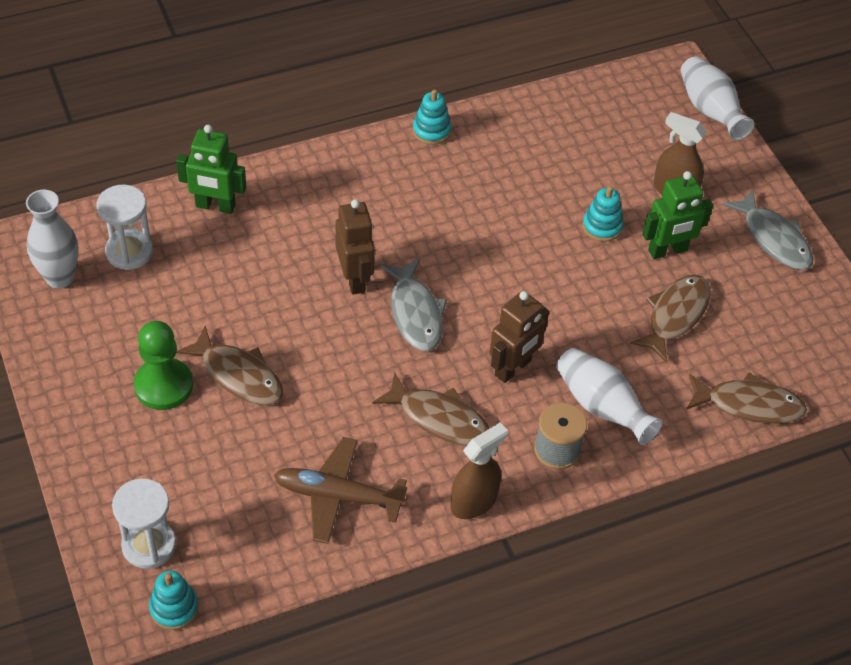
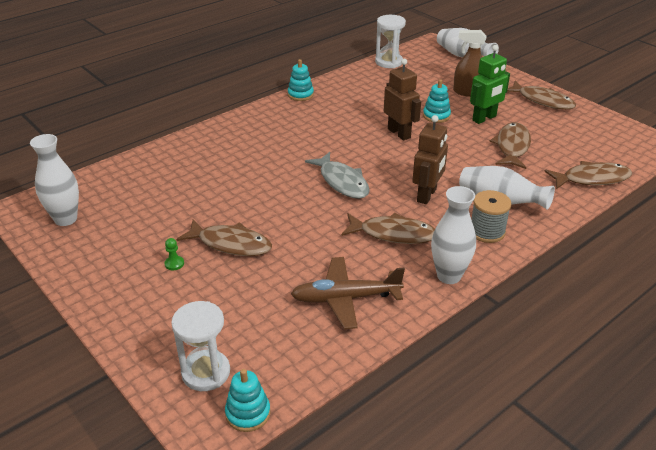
camera: 15 degrees left, 15 degrees down
(129, 252) = (116, 193): white hourglass -> white hourglass (388, 62)
(163, 385) = (174, 264): green pawn -> green pawn, size x0.40
(215, 206) = (171, 157): green robot -> none
(355, 278) = (289, 173): brown robot -> brown robot (399, 133)
(474, 501) = (449, 276): brown spray bottle -> white vase
(773, 238) = (542, 101): grey fish -> brown fish

